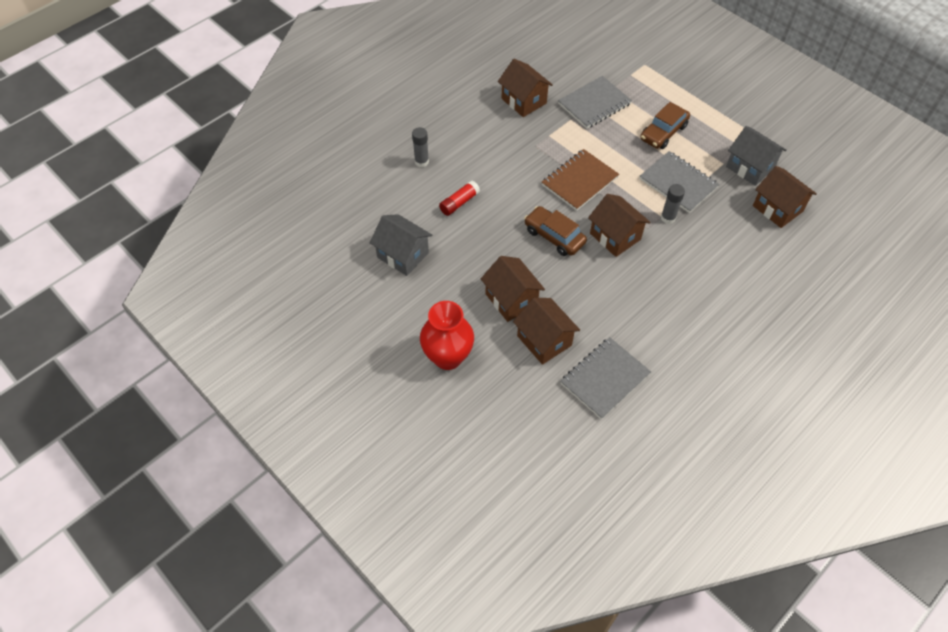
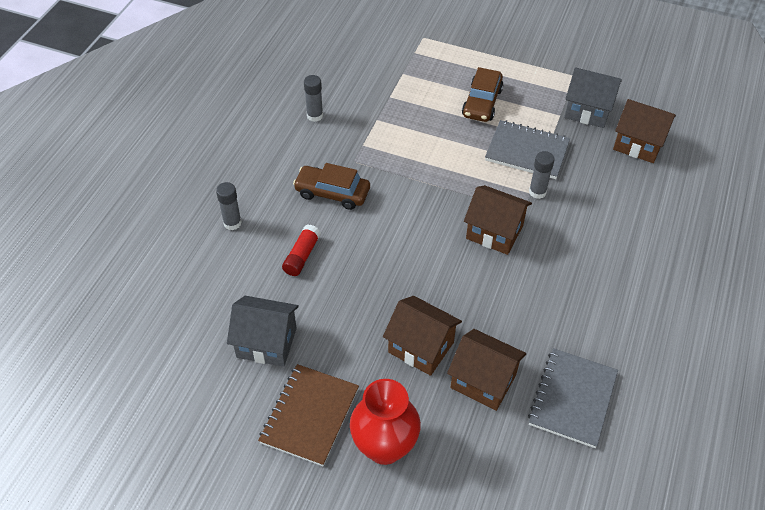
camera: 25 degrees left, 5 degrees down
(524, 101) = (315, 116): brown house -> grey glue stick
(554, 236) = (429, 256): brown car -> brown car (332, 193)
(579, 181) = (423, 184): brown notebook -> brown notebook (309, 415)
(594, 104) = (393, 95): grey notebook -> none

